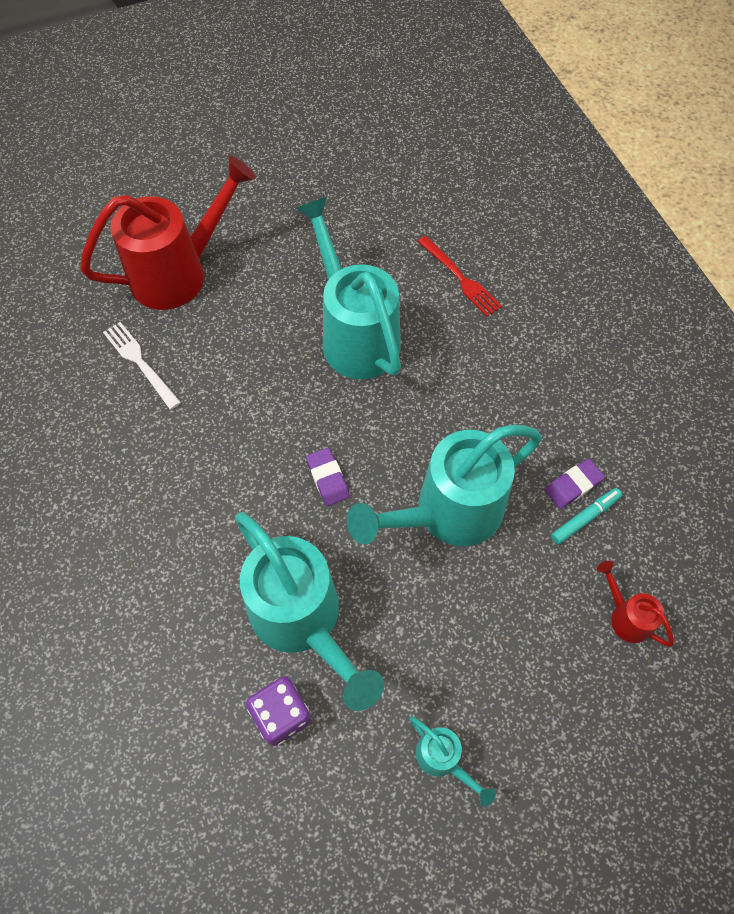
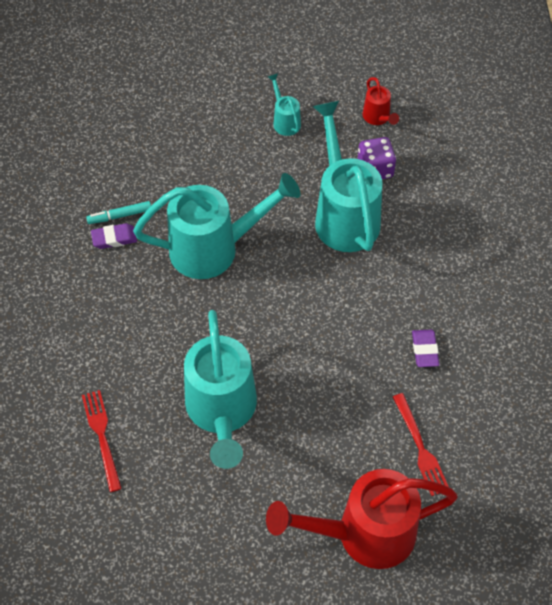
camera: 160 degrees left, 5 degrees down
(139, 362) = (421, 448): white fork -> red fork
(327, 478) = (292, 299): purple eraser -> purple eraser (425, 350)
(626, 617) = (131, 154): red watering can -> red watering can (378, 118)

